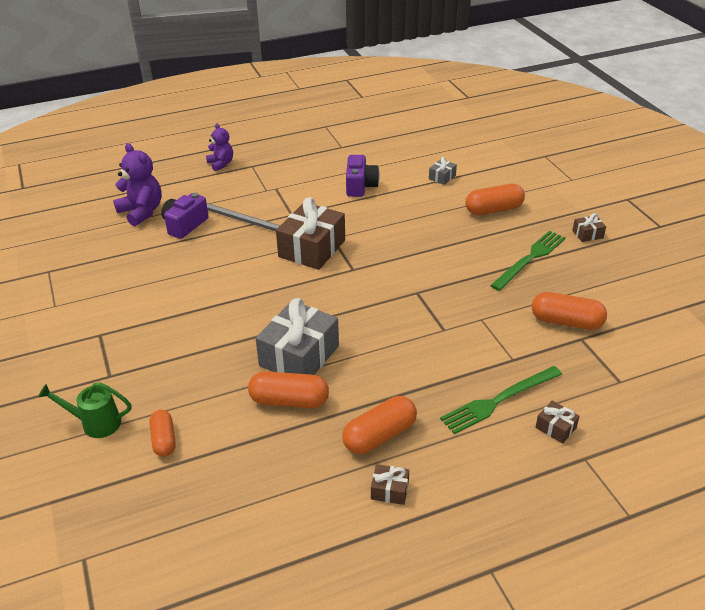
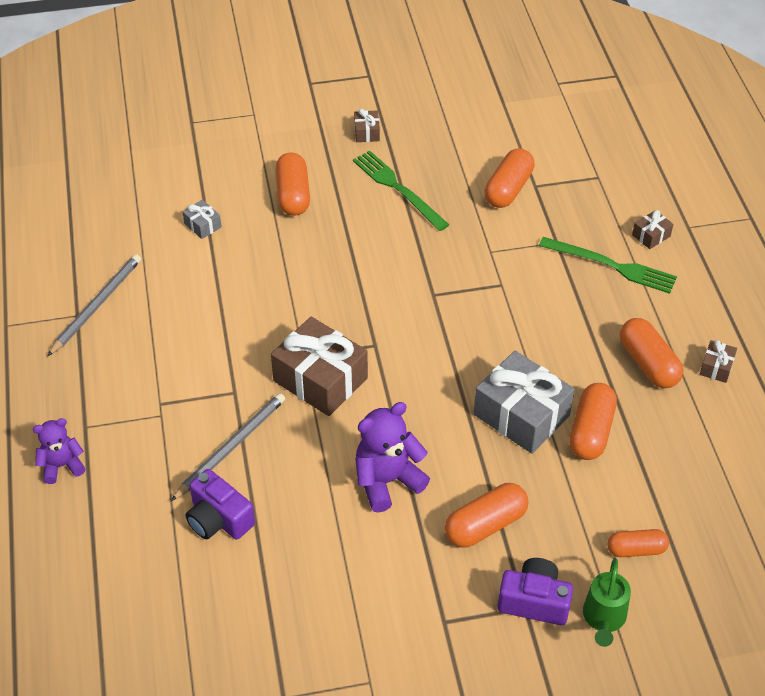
camera: 80 degrees left, 10 degrees up
(142, 212) = (163, 575): purple teddy bear -> purple teddy bear (387, 481)
(186, 346) = (485, 525): none -> orange capsule
(352, 152) = (97, 305): none -> grey pencil
(360, 186) = (192, 310): purple camera -> purple camera (534, 601)
(499, 400) = (612, 266): green fork -> green fork turned 45 degrees counterclockwise

